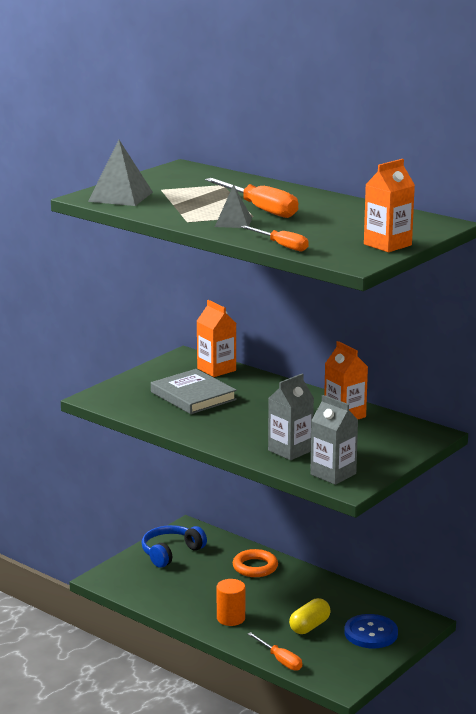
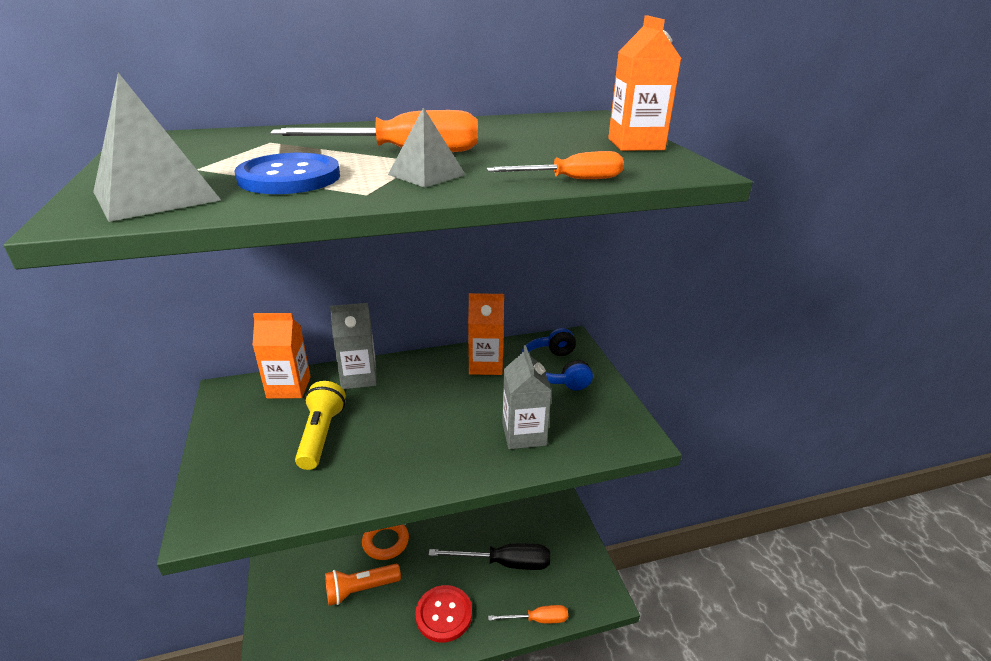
camera: 55 degrees left, 10 degrees up
(170, 552) = (295, 590): blue headphones -> blue headphones (554, 370)
(193, 396) = (321, 435): grey book -> yellow flashlight
(204, 576) = (360, 589): none -> orange flashlight
(231, 618) = (444, 614): orange cylinder -> red button
(309, 626) = (504, 563): yellow capsule -> black screwdriver
(333, 474) = (602, 433): grey carton -> grey carton (359, 377)
(371, 633) = (545, 529): blue button -> blue button (289, 177)

